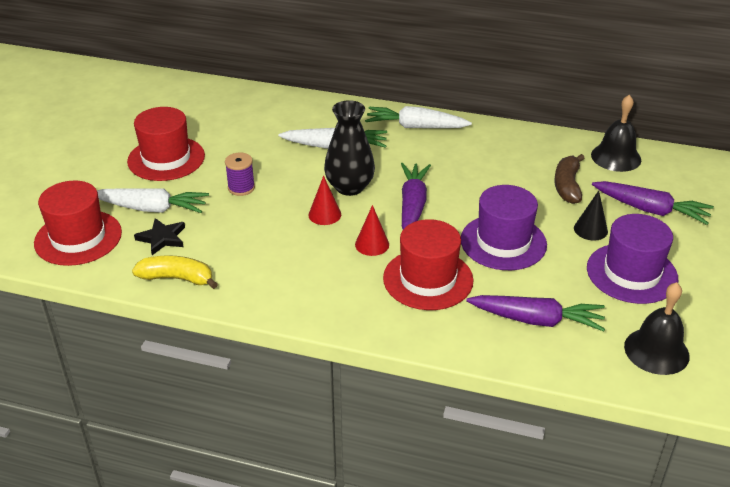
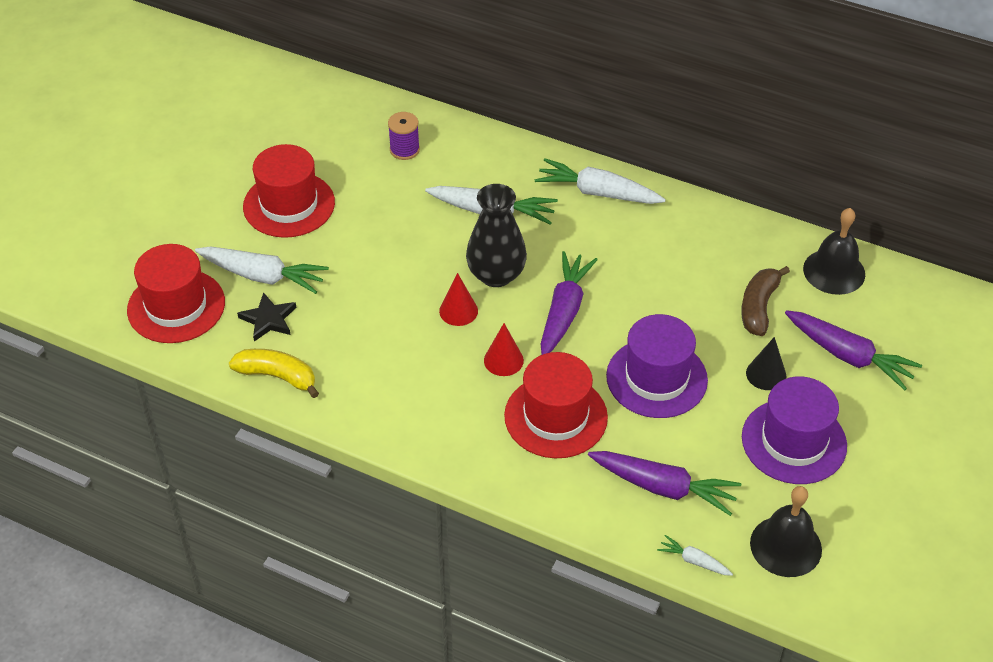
camera: 10 degrees right, 10 degrees up
(241, 188) = (369, 259): purple spool -> purple spool (404, 150)
(582, 373) = (693, 561): none -> white carrot

